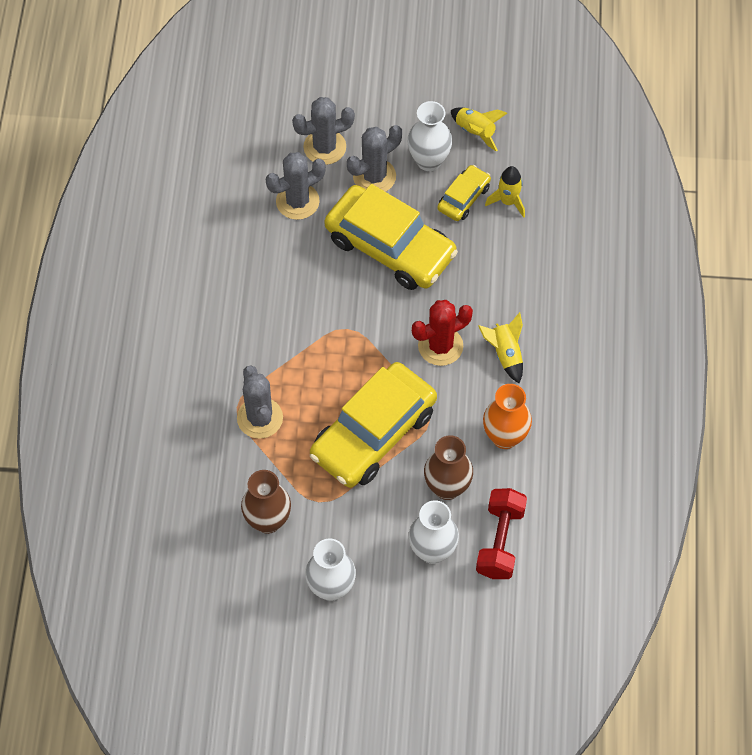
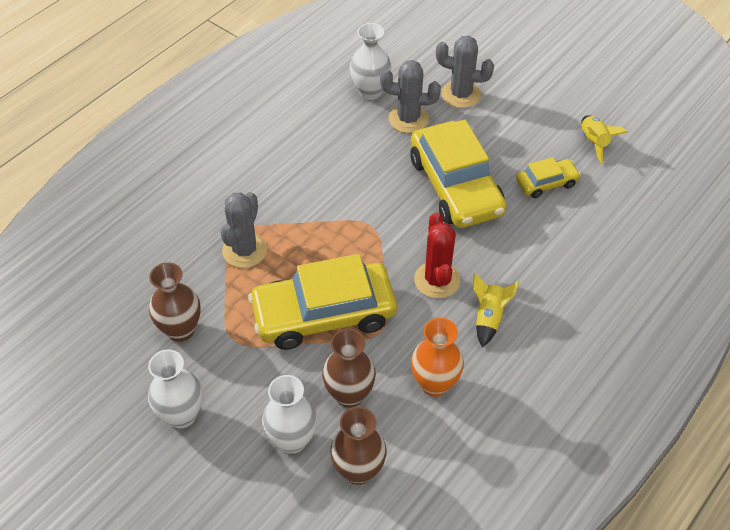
camera: 35 degrees right, 10 degrees down
(374, 176) = (484, 132): grey cactus -> none
(429, 160) = (538, 143): white vase -> white vase (370, 92)
(440, 346) = (437, 280): red cactus -> red cactus turned 75 degrees clockwise
(500, 541) = (358, 470): red dumbbell -> brown vase
(508, 201) = (583, 205): yellow rocket -> none

